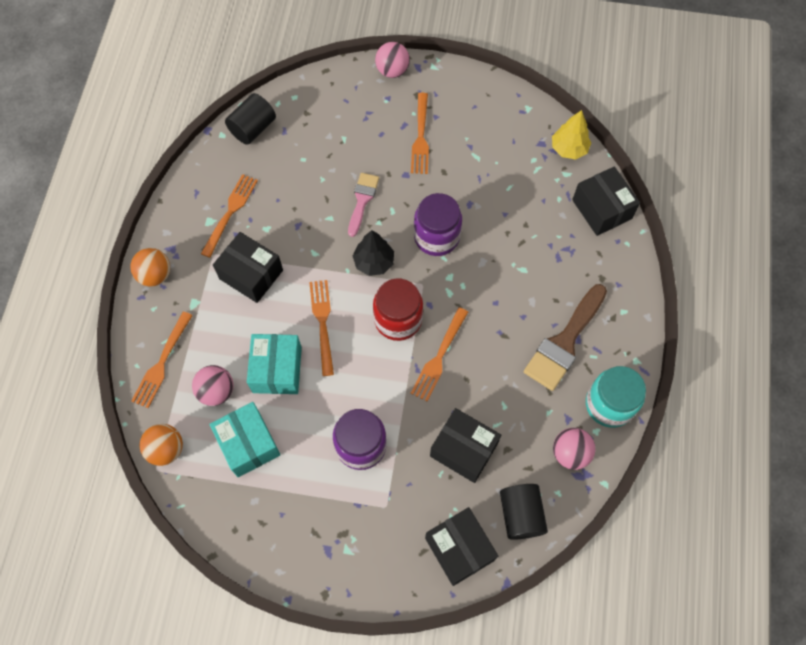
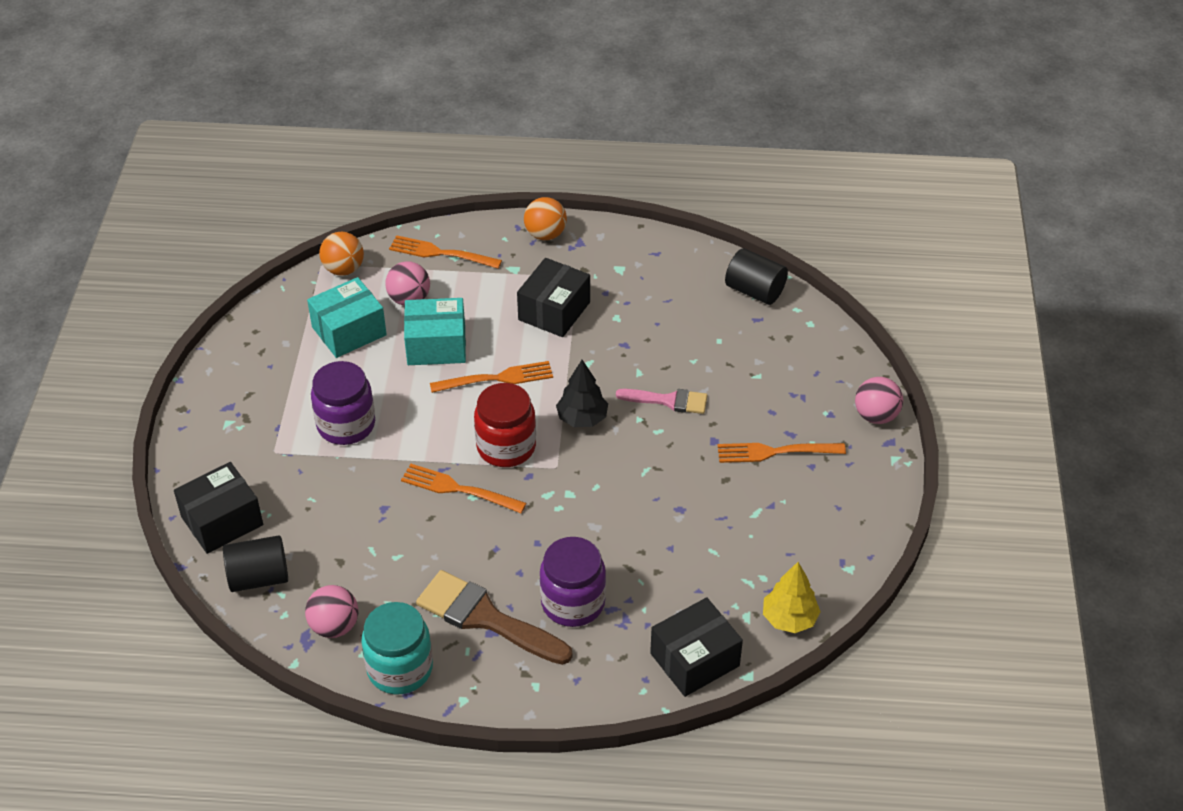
camera: 85 degrees right, 20 degrees down
(230, 212) = (634, 285): orange fork -> none
(436, 237) = (626, 477): purple jar -> purple jar (573, 602)
(463, 449) = (340, 519): black box -> none

